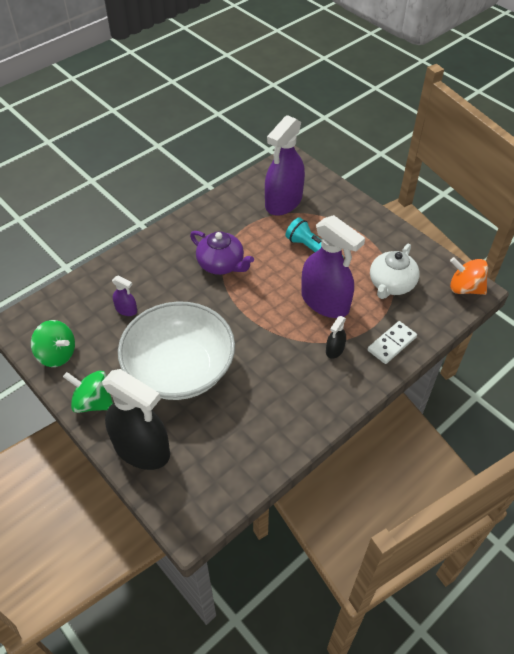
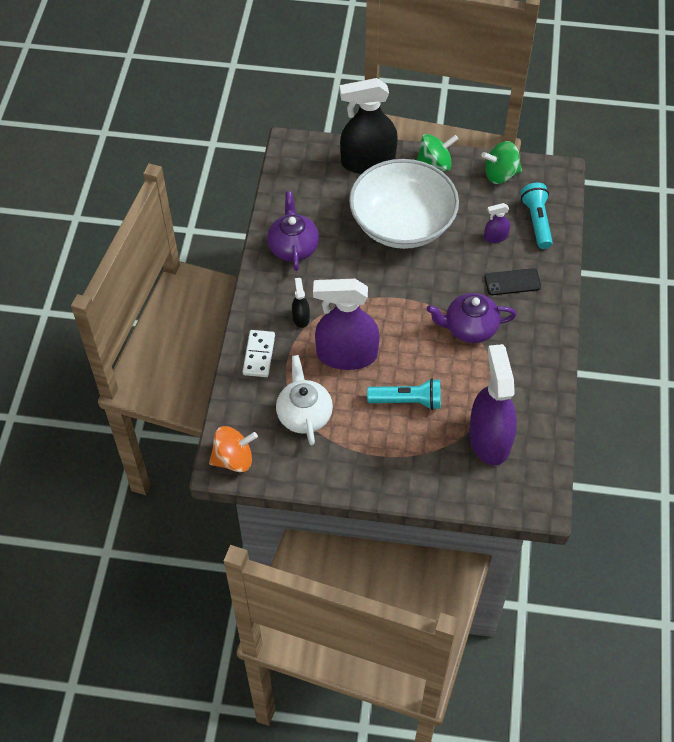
camera: 140 degrees right, 5 degrees up
(84, 300) = (536, 221): none -> turquoise flashlight
(157, 273) = (512, 282): none -> black phone
(287, 413) = (293, 247): none -> purple teapot

